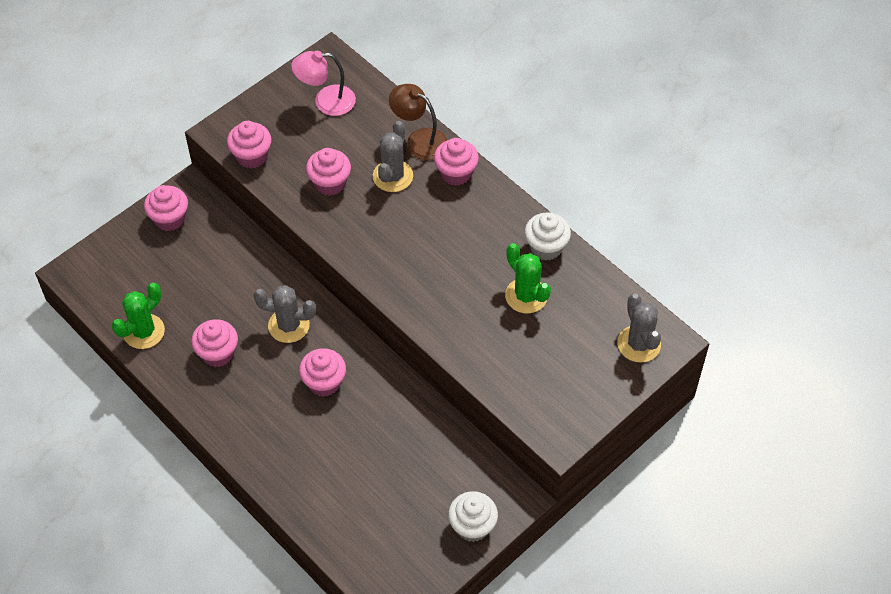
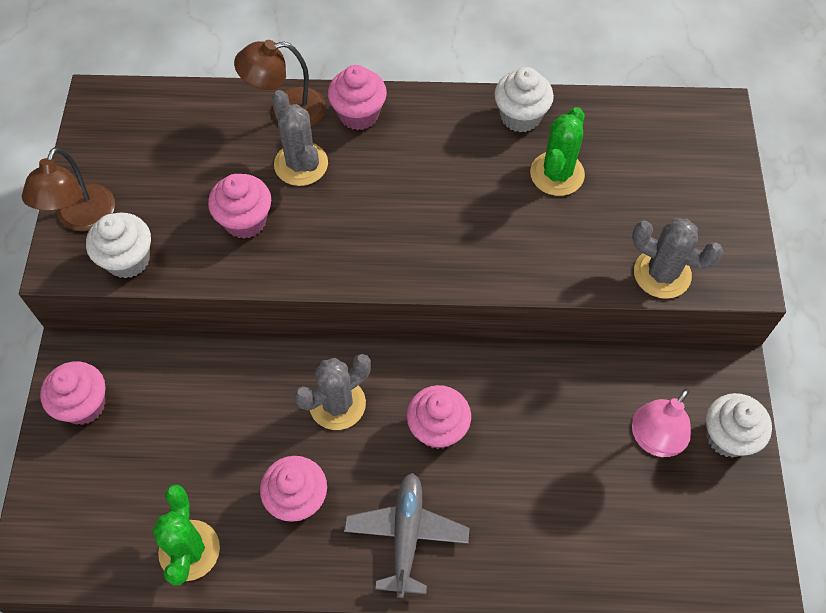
camera: 45 degrees left, 5 degrees up
(249, 418) = (406, 535): none -> grey plane
(251, 156) = (128, 260): pink cupcake -> white cupcake
(252, 116) = (82, 218): none -> brown lamp
(326, 101) = (146, 144): pink lamp -> pink lamp (653, 440)
(526, 296) = (557, 174): green cactus -> green cactus turned 75 degrees counterclockwise
(639, 344) = (698, 136): grey cactus -> grey cactus (662, 274)

